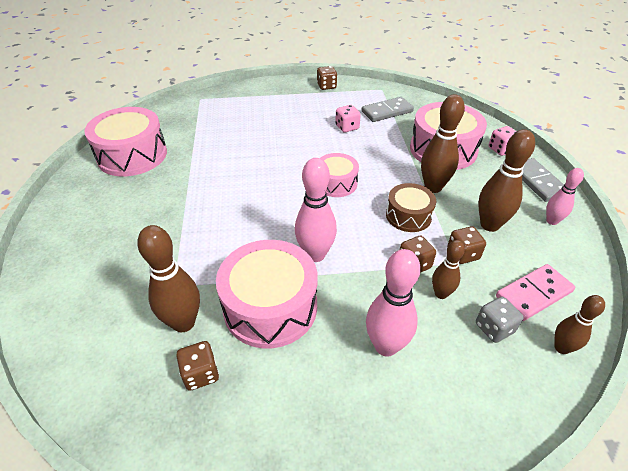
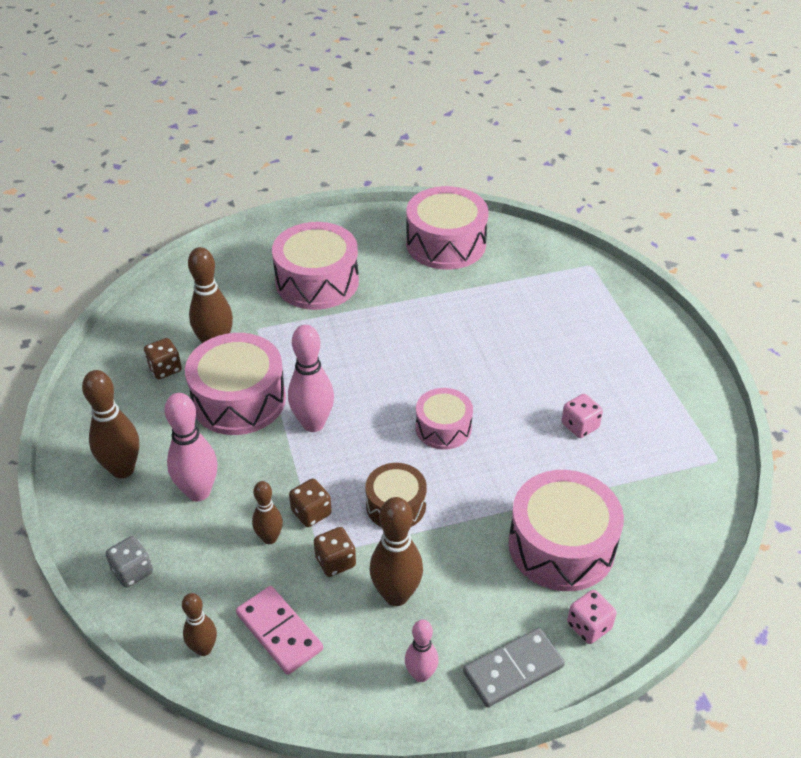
camera: 80 degrees right, 0 degrees up
(131, 236) = (317, 281): none -> pink drum
(326, 86) = (692, 389): brown dice -> none
(387, 112) = (646, 471): grey domino -> none
(433, 187) = (462, 532): brown bowling pin -> brown bowling pin (122, 469)
(494, 328) = (226, 586): grey dice -> grey dice (132, 571)

